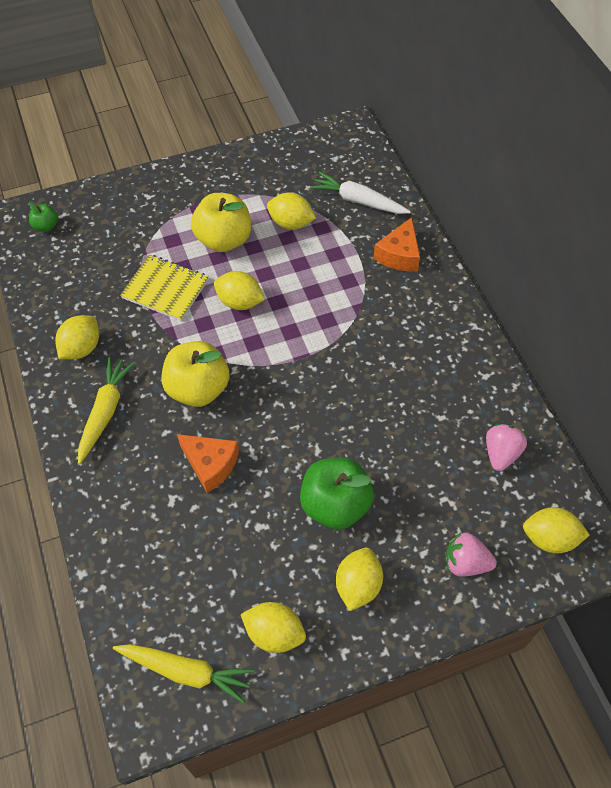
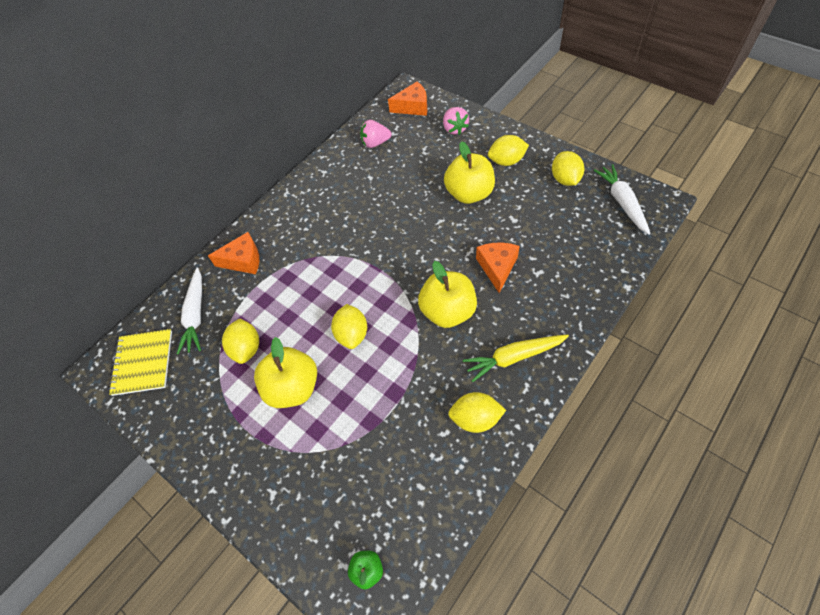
camera: 115 degrees left, 0 degrees up
(165, 289) = (374, 397): yellow notebook -> yellow notebook (143, 363)
(186, 671) = (622, 202): yellow carrot -> white carrot
(335, 505) = (469, 194): green apple -> yellow apple
(549, 538) = (413, 107): yellow lemon -> orange cheese

